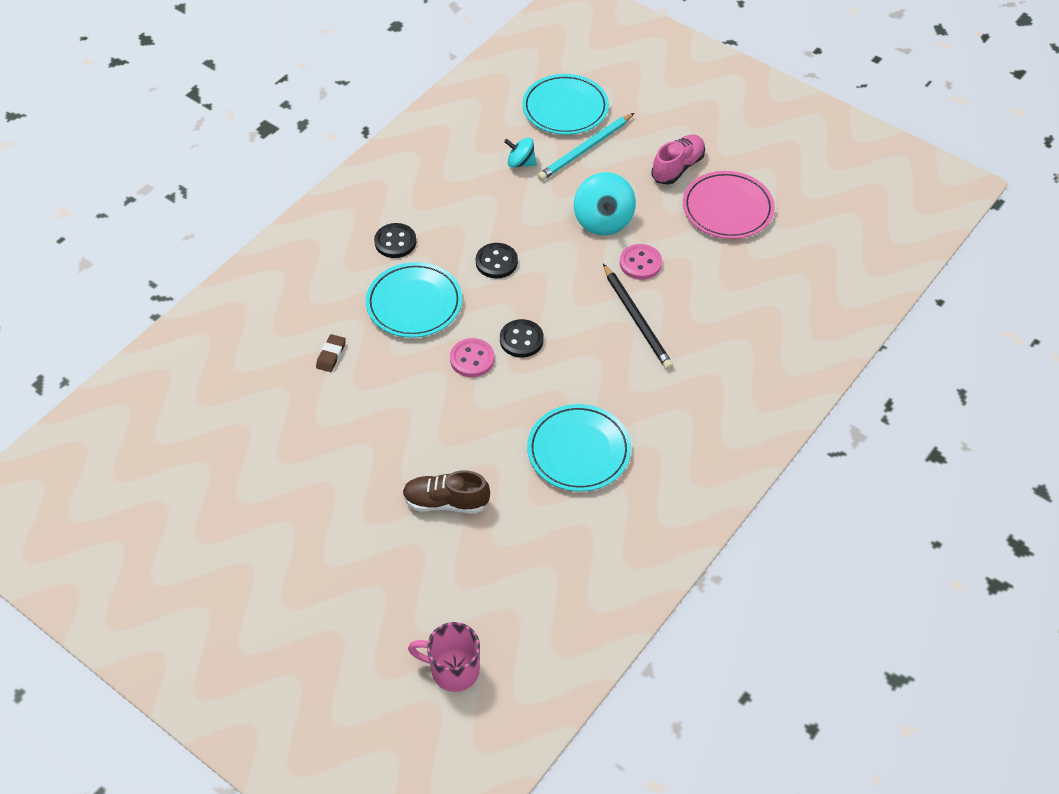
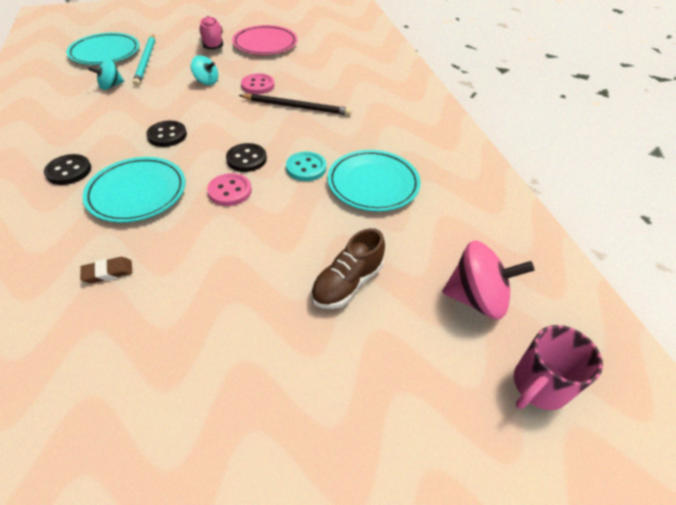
camera: 55 degrees left, 5 degrees down
(331, 355) = (108, 272): brown eraser -> brown eraser turned 75 degrees counterclockwise
(505, 595) = (476, 298): none -> pink spinning top
(552, 389) = (306, 168): none -> turquoise button
(603, 221) = (206, 81): turquoise spinning top -> turquoise spinning top, size x0.59

